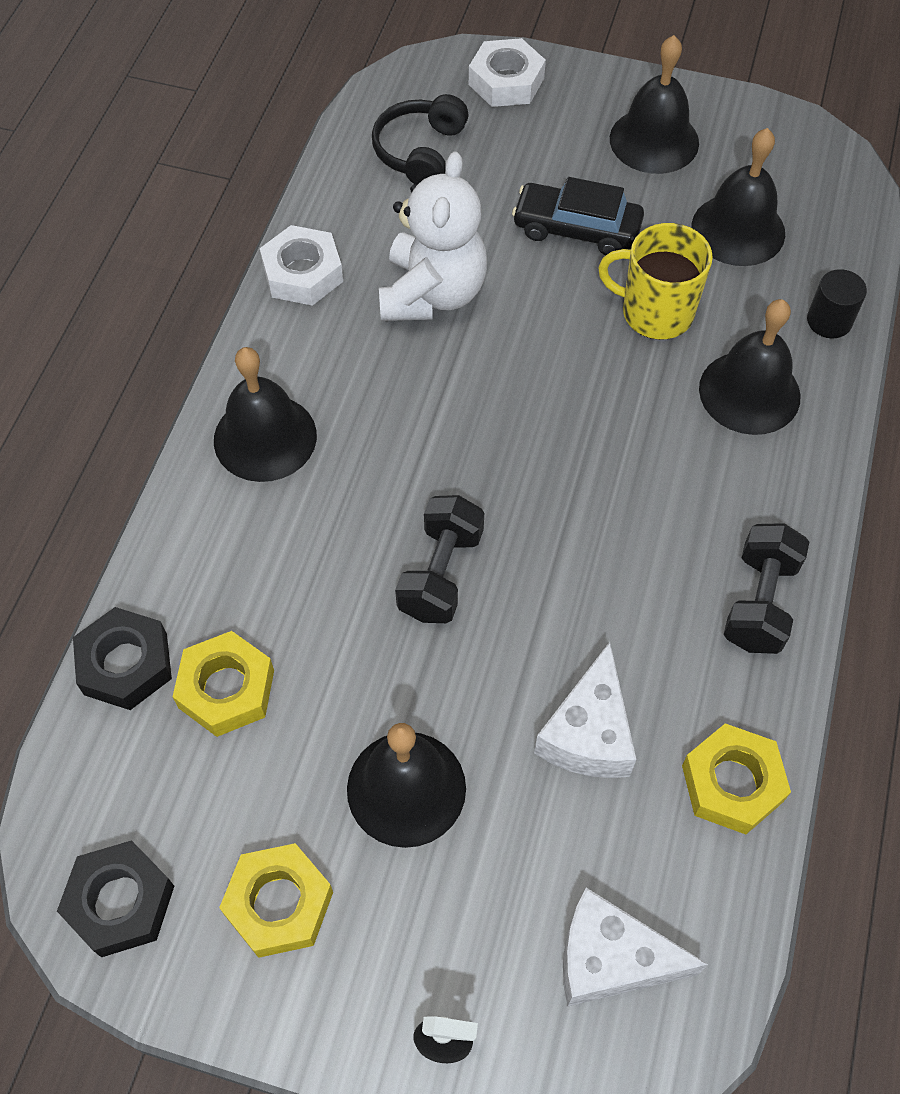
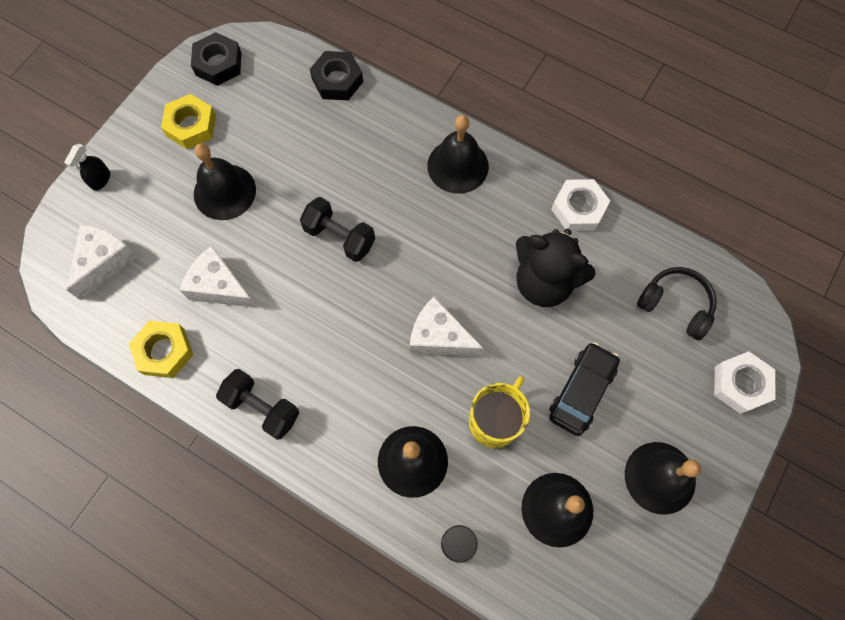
camera: 105 degrees right, 10 degrees up
(226, 689) = (308, 122): yellow nut -> none
(432, 294) = (544, 282): white teddy bear -> black teddy bear
(560, 400) = (439, 337): none -> white cheese

